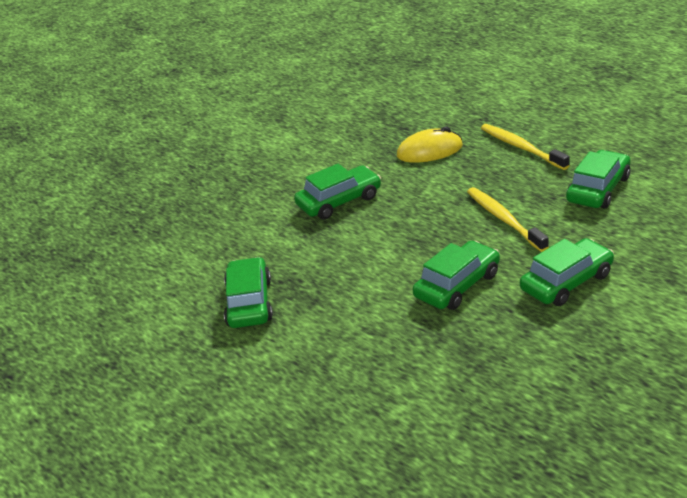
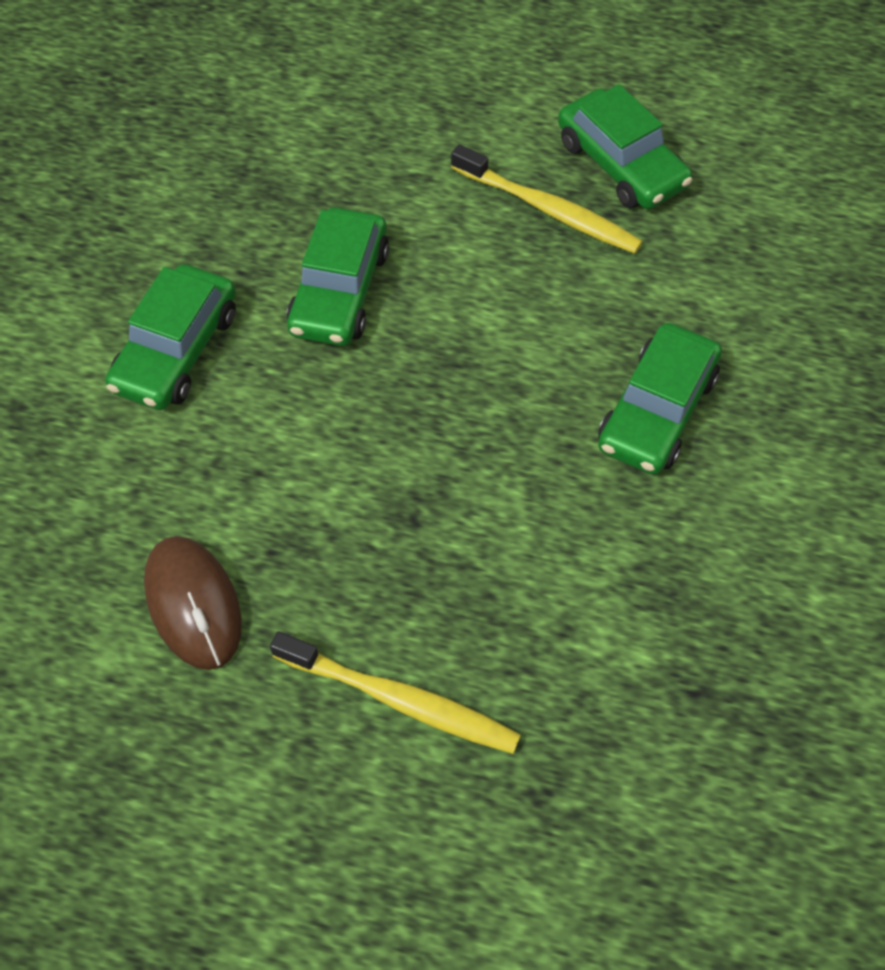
camera: 145 degrees right, 25 degrees up
(429, 151) = (587, 622): yellow mouse -> none
(504, 220) = (334, 460): yellow toothbrush -> yellow toothbrush (548, 209)
(598, 189) = (193, 604): green car -> brown mouse

